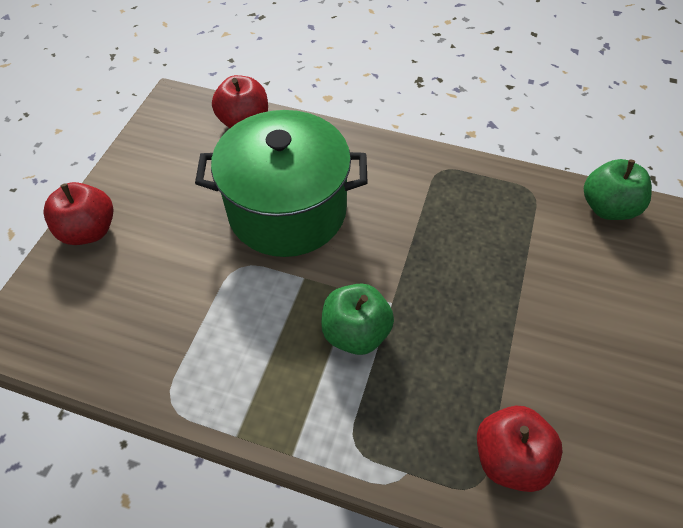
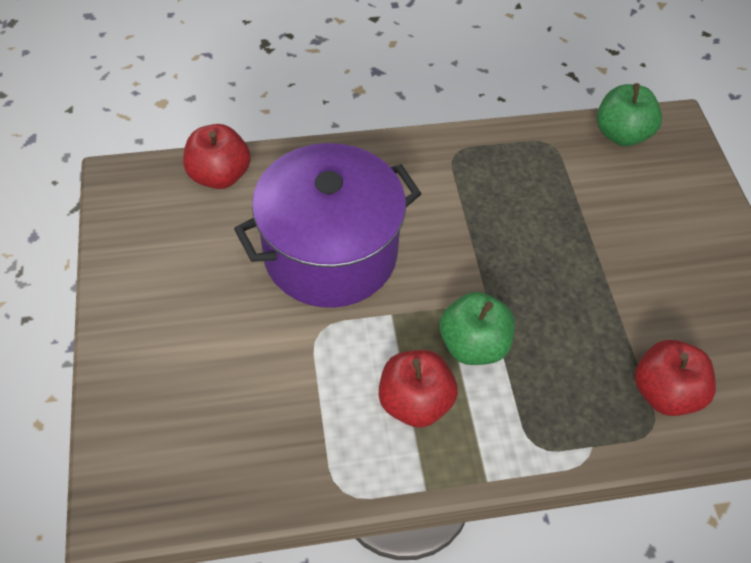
camera: 30 degrees left, 0 degrees up
(89, 230) = (129, 362): red apple -> red apple (415, 402)
(287, 210) = (330, 253): green pot -> purple pot

